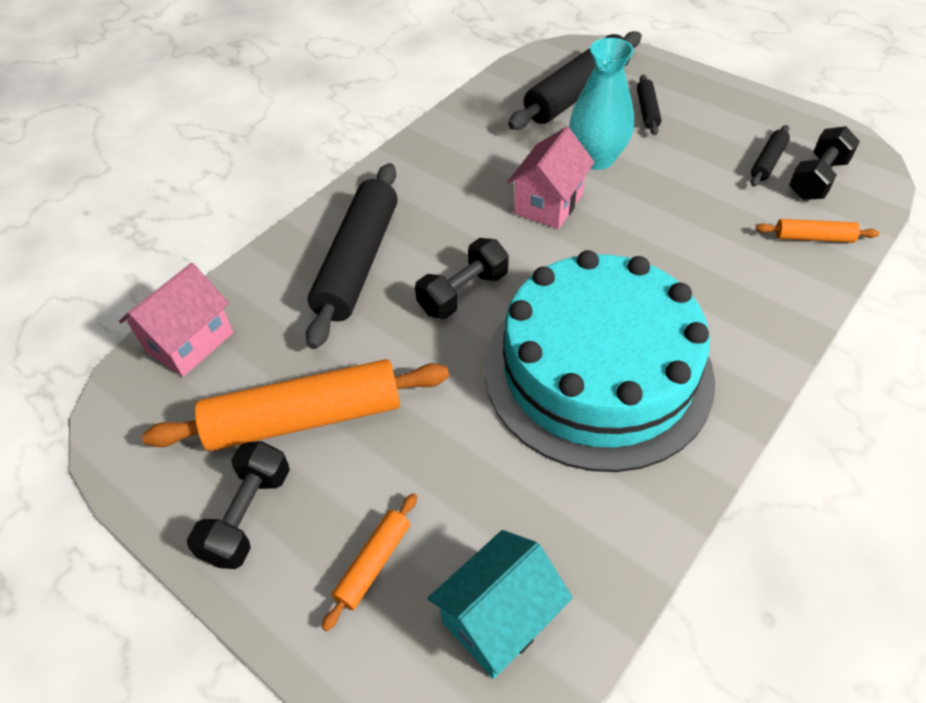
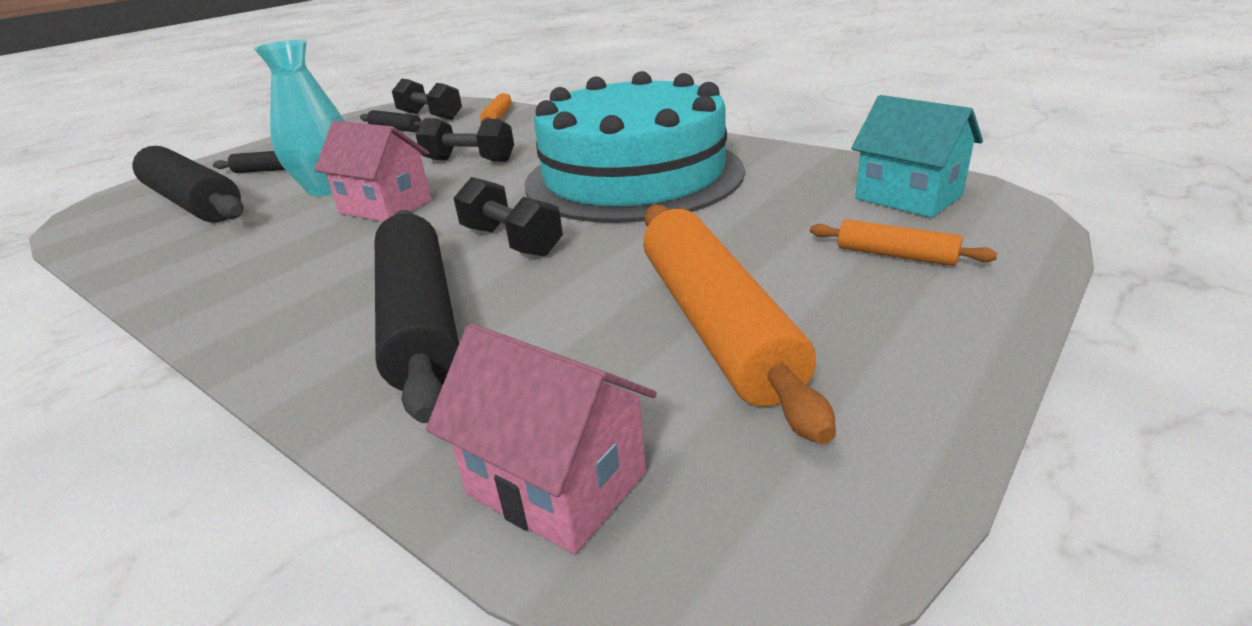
camera: 90 degrees left, 20 degrees down
(248, 515) = (887, 346): black dumbbell -> black dumbbell (469, 160)
(358, 262) = (420, 320): black rolling pin -> black rolling pin turned 60 degrees clockwise

